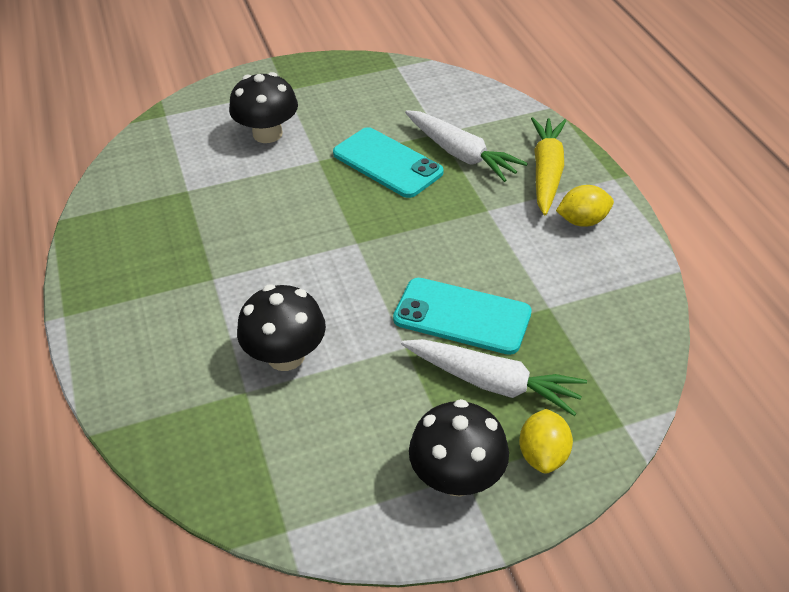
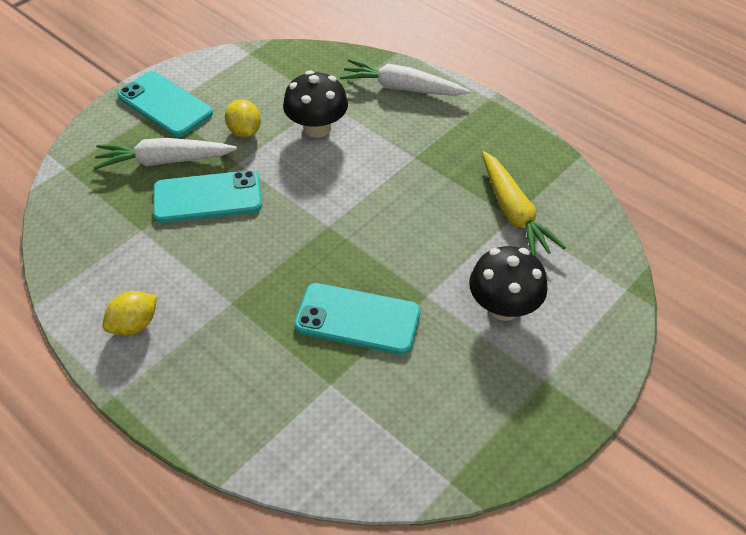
camera: 150 degrees right, 5 degrees up
(457, 477) = (165, 104): black mushroom -> turquoise phone
(461, 154) = (290, 362): white carrot -> white carrot (402, 88)
(543, 455) = (115, 133): yellow lemon -> yellow lemon (244, 131)
(546, 172) = (189, 374): yellow carrot -> yellow carrot (513, 212)

